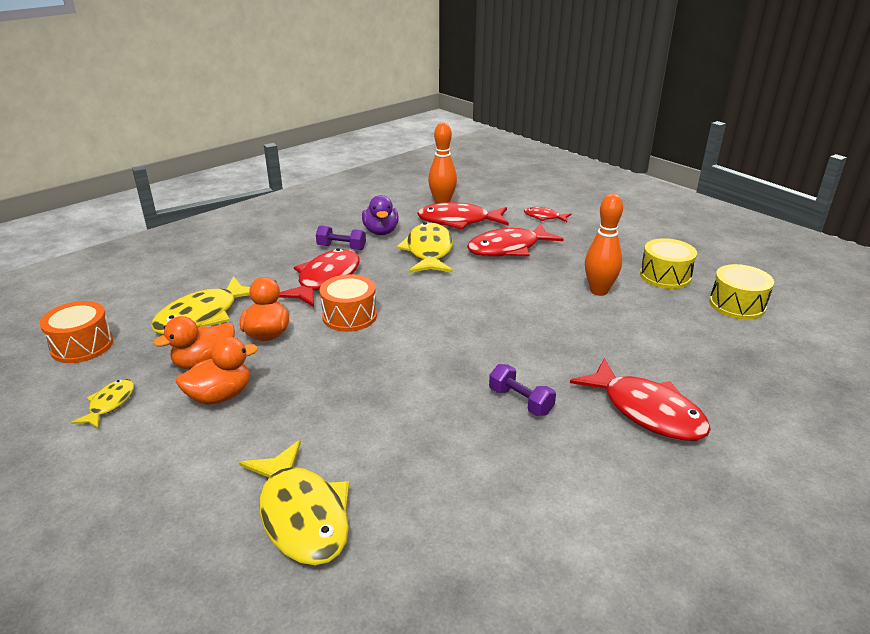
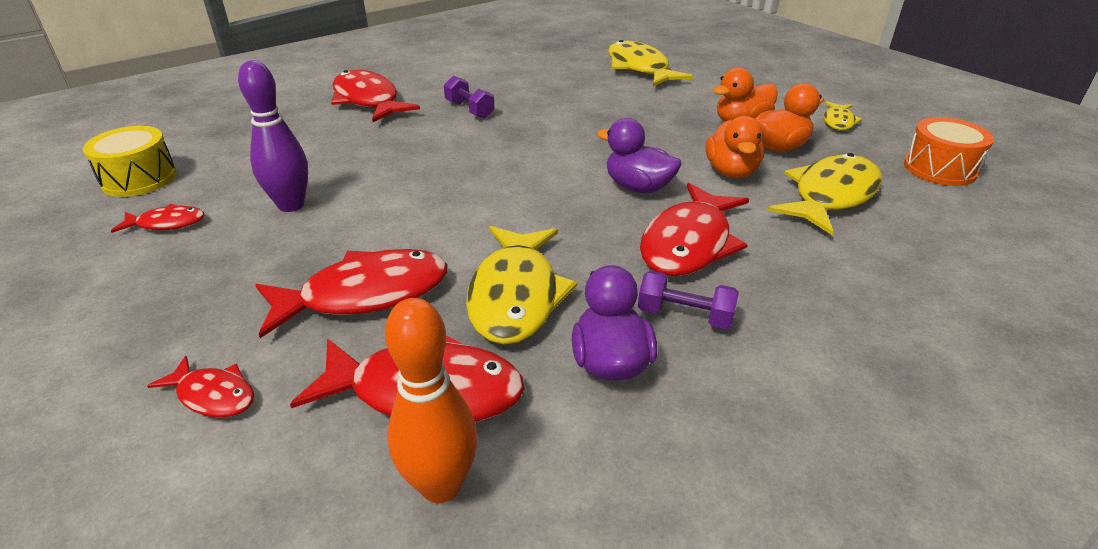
camera: 175 degrees left, 5 degrees up
(349, 316) = (638, 187): orange drum -> purple duck
(599, 291) = (291, 205): orange bowling pin -> purple bowling pin
(665, 276) = (167, 223): yellow drum -> red fish

